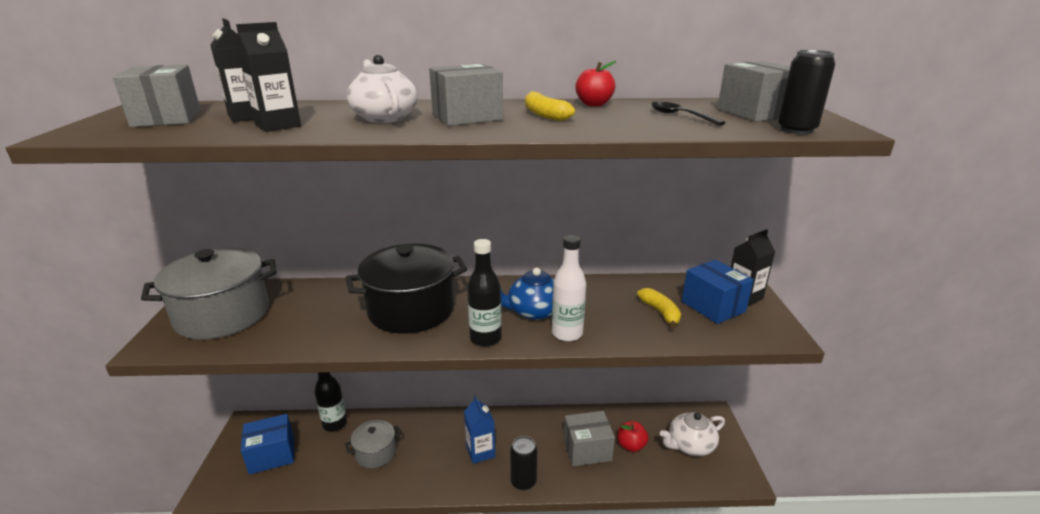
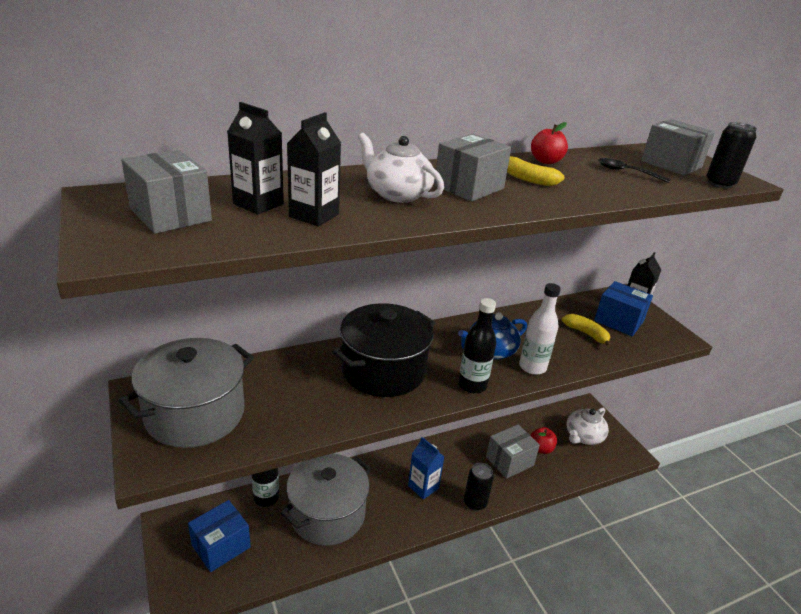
camera: 25 degrees left, 5 degrees up
(375, 453) = (327, 514): grey pot -> grey pot, size x1.85

